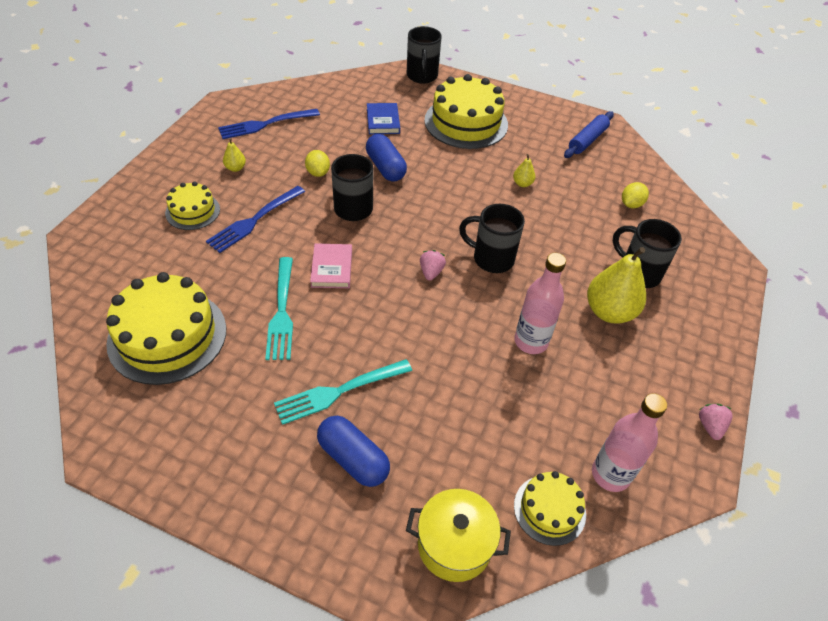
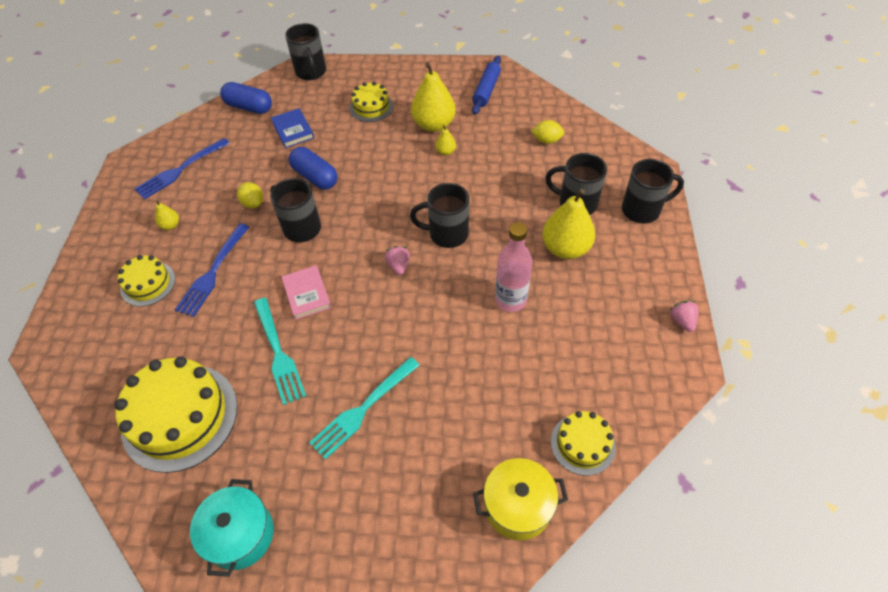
camera: 15 degrees left, 5 degrees up
(173, 463) = (240, 534): none -> turquoise pot
(353, 459) = (401, 466): blue capsule -> blue capsule (249, 107)
(466, 122) = (371, 107): yellow cake -> yellow cake, size x0.54
(521, 156) = (434, 125): none -> yellow pear
(610, 474) = (619, 394): pink bottle -> none
(631, 204) = (546, 140): yellow lemon -> yellow lemon turned 75 degrees clockwise
(708, 302) = (642, 210): none -> black mug

